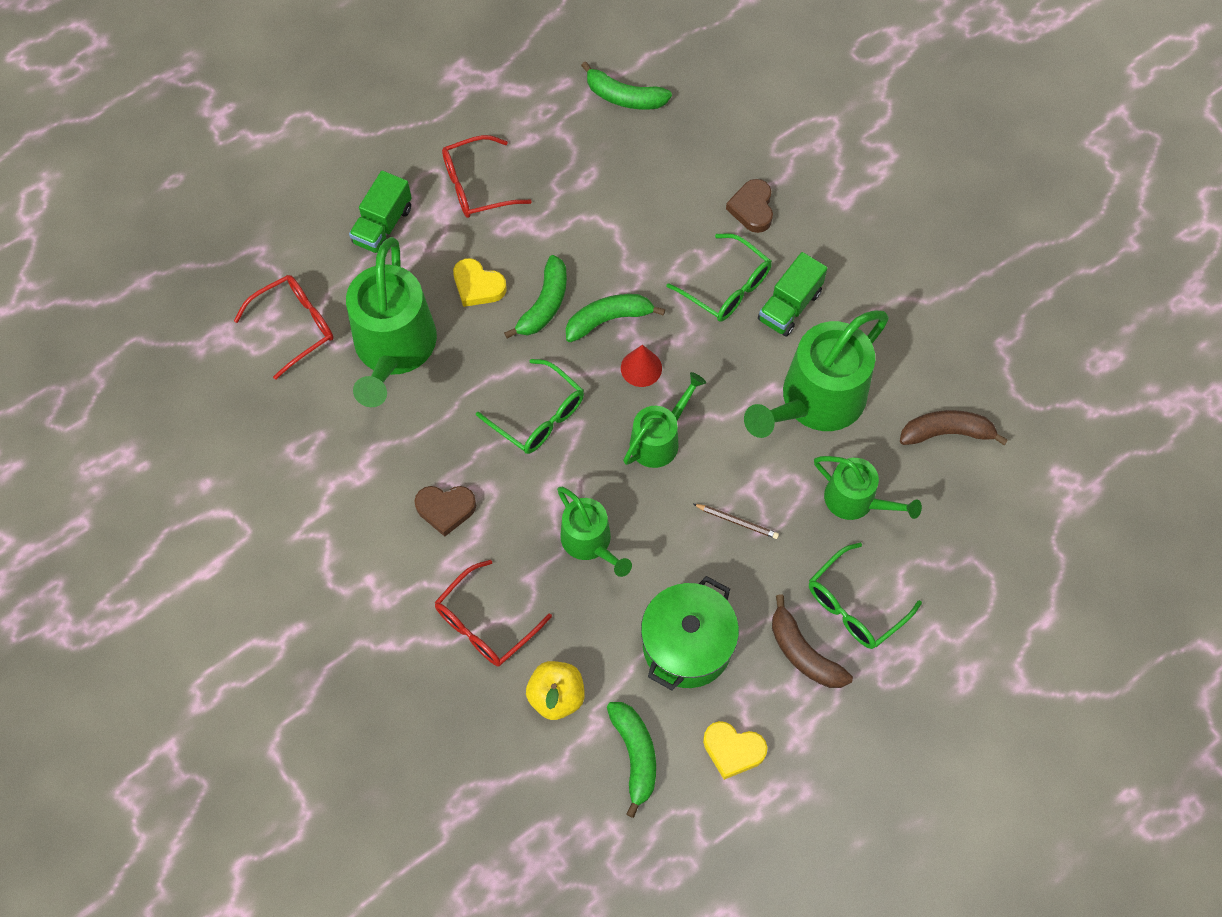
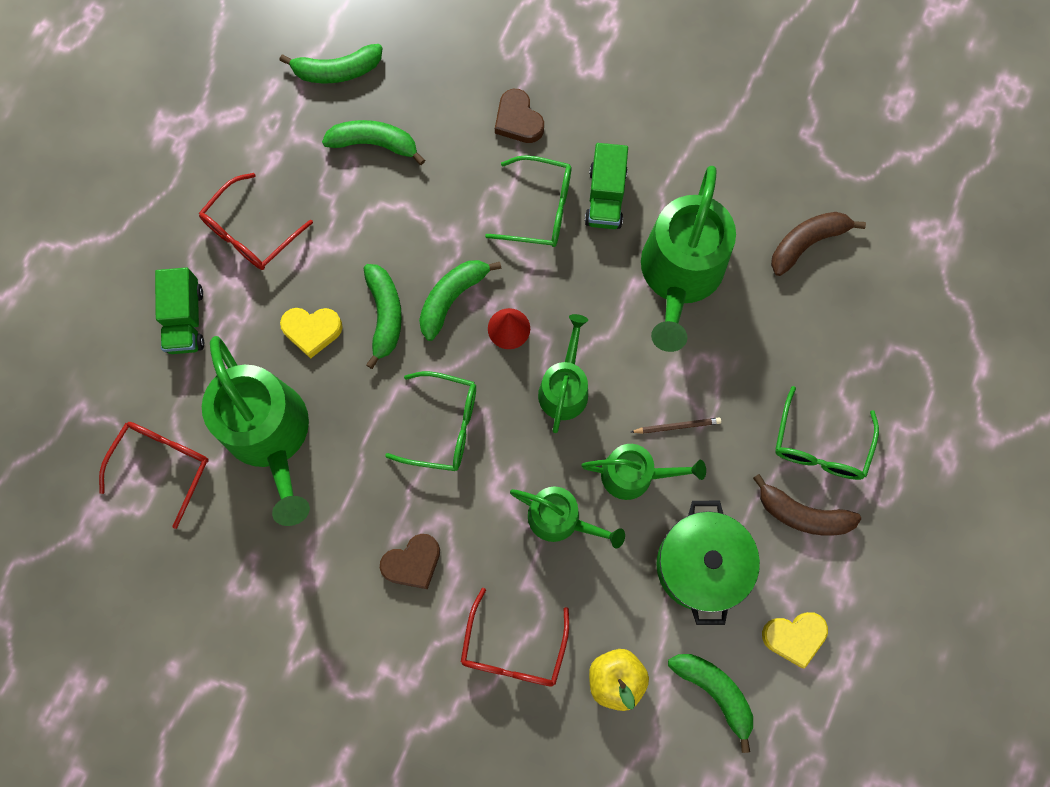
camera: 30 degrees left, 10 degrees up
(619, 167) = (374, 143): none -> green banana
(855, 500) = (766, 349): green watering can -> green watering can (634, 475)

